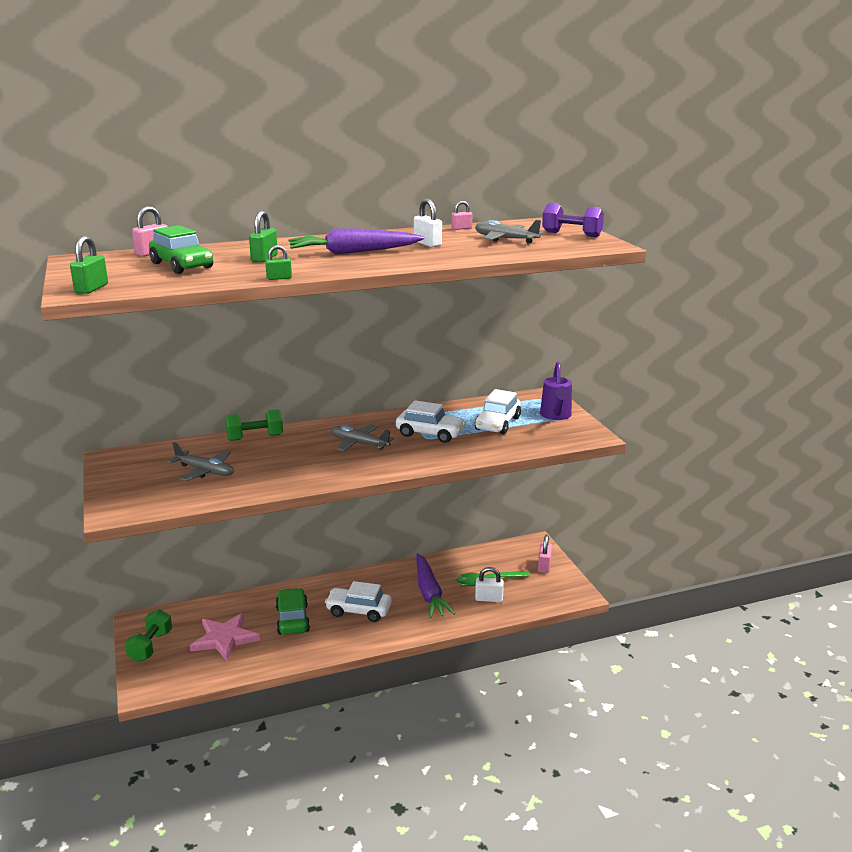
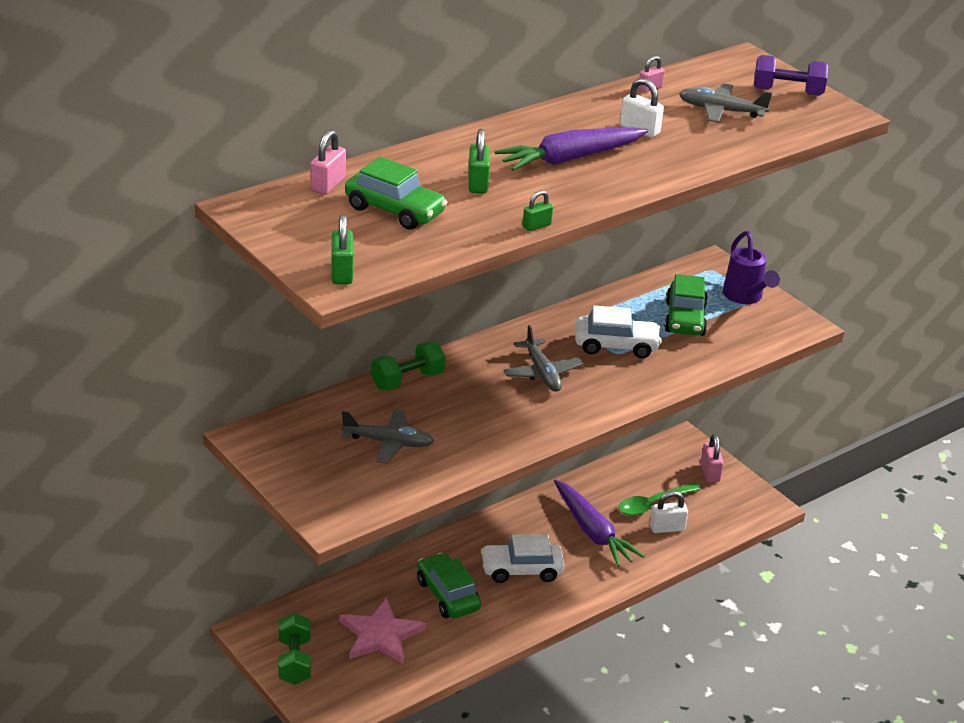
camera: 20 degrees left, 10 degrees up
(359, 443) = (542, 373): grey plane -> grey plane turned 120 degrees counterclockwise
(497, 424) = (685, 319): white car -> green car

